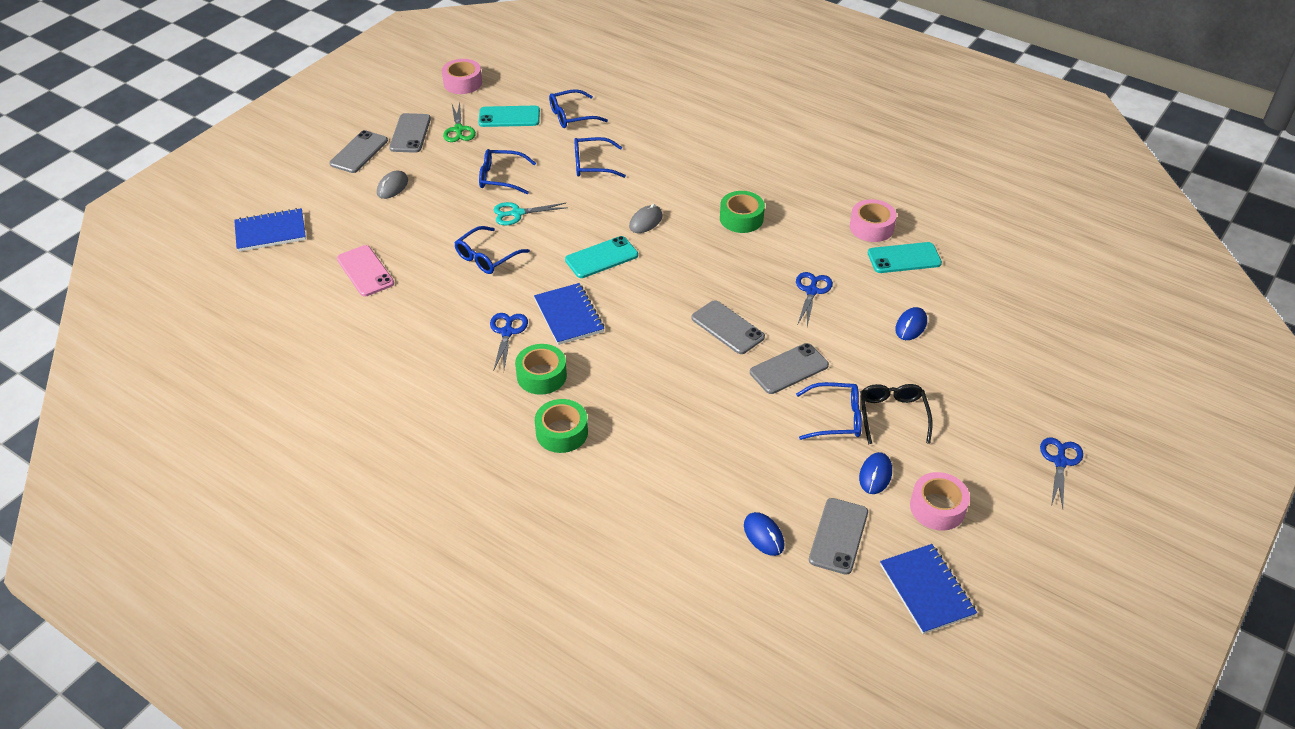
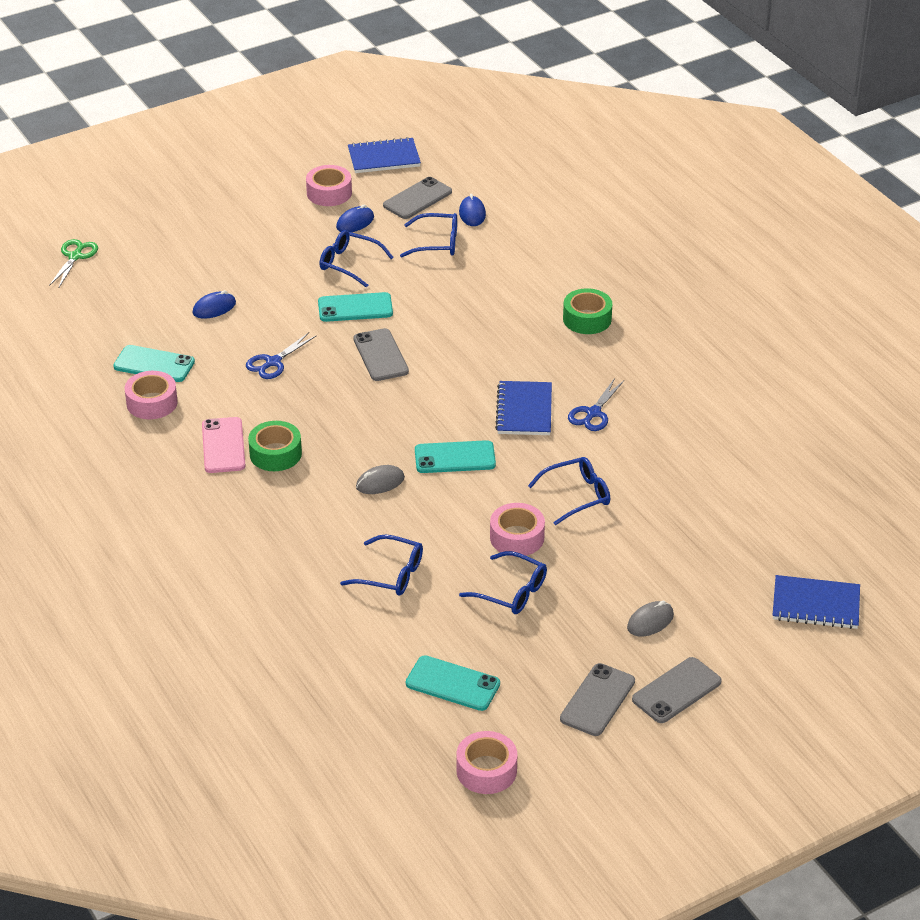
camera: 155 degrees left, 5 degrees down
(365, 271) = (717, 520): pink phone -> pink phone (223, 445)
(458, 130) = (530, 684): green scissors -> green scissors (75, 256)
(517, 213) = (517, 537): turquoise scissors -> pink tape
(541, 376) = (580, 366): green tape -> none
(572, 116) = (369, 657): blue glasses -> blue glasses (436, 243)
(789, 369) = (355, 308): grey phone -> turquoise phone
(893, 416) = (302, 252): black glasses -> none
(926, 590) = (384, 158): blue notebook -> blue notebook turned 75 degrees clockwise
(1060, 462) = (207, 191): blue scissors -> none

